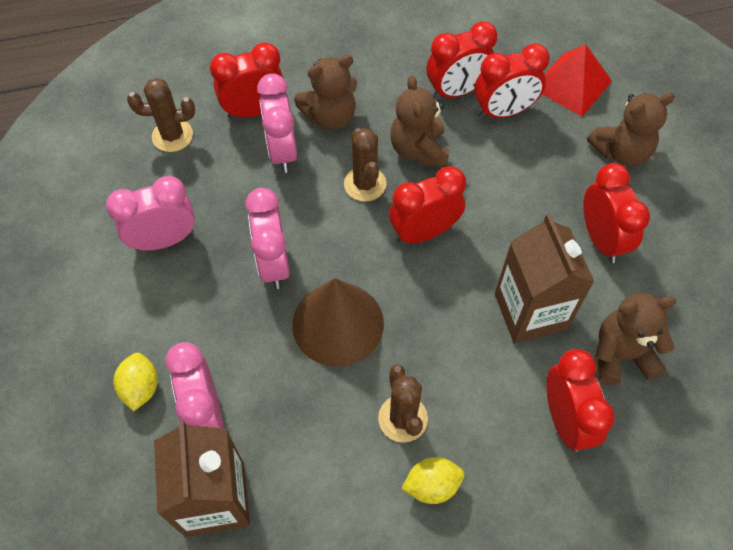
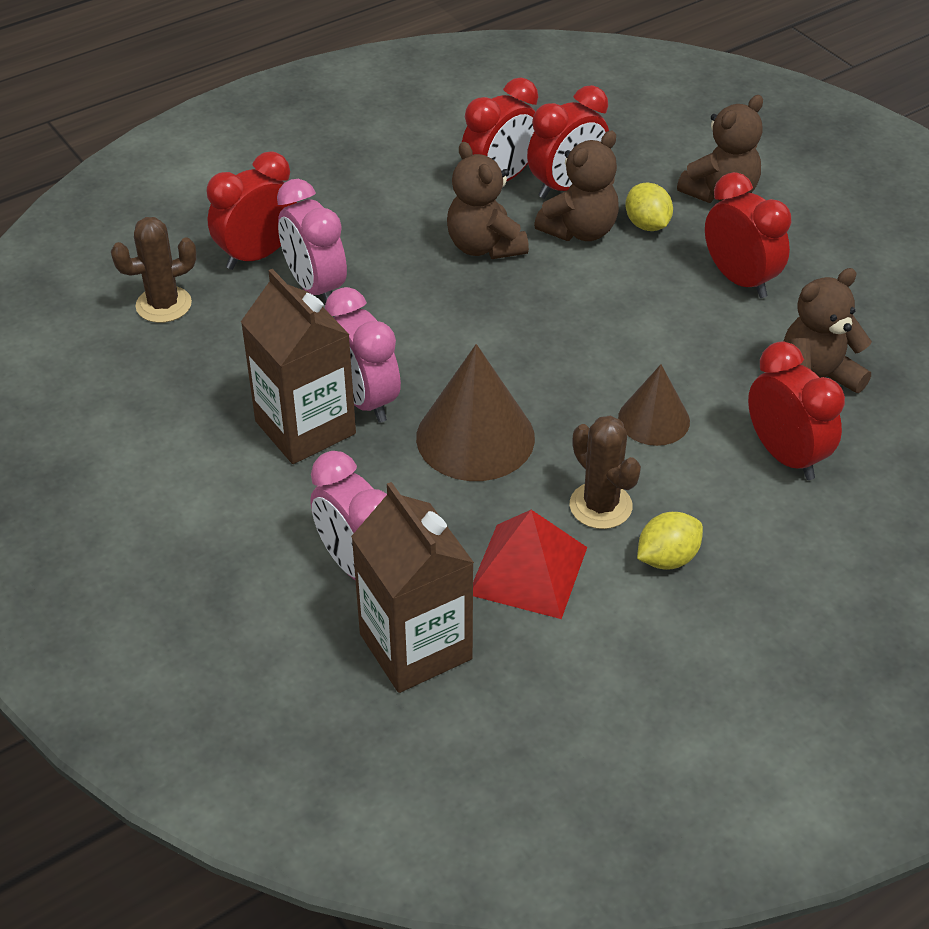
camera: 20 degrees left, 15 degrees down
(141, 388) = (262, 566): yellow lemon -> yellow lemon (647, 225)
(164, 240) = (211, 412): pink clock -> none
(330, 117) = (358, 239): brown teddy bear -> brown teddy bear (580, 231)
(365, 184) = (436, 295): brown cactus -> none
(424, 232) = (532, 324): red clock -> none
(477, 351) = (654, 419): none -> brown cone
(530, 311) = (695, 367): brown carton -> brown carton (305, 427)
(572, 84) = (632, 143): red pyramid -> red pyramid (528, 570)

